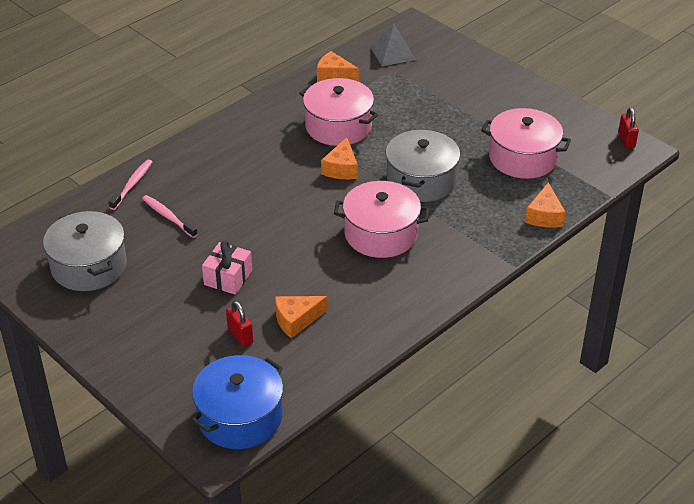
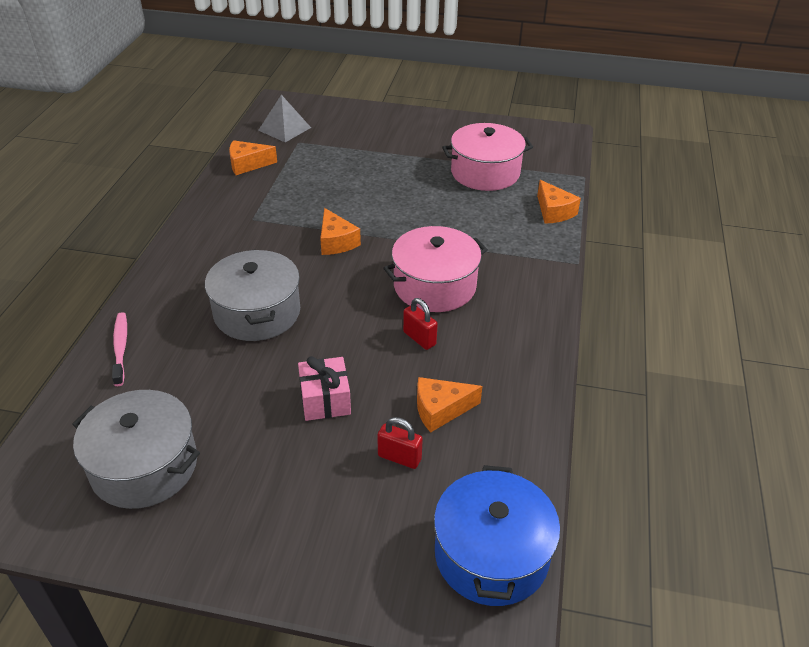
camera: 35 degrees left, 0 degrees up
(168, 217) = (195, 364): pink toothbrush -> none
(296, 320) = (440, 409): orange cheese -> orange cheese turned 45 degrees clockwise
(338, 126) = (295, 206): pink pot -> none
(421, 180) = (420, 223): grey pot -> grey pot (257, 312)
(626, 140) = (547, 131): red padlock -> red padlock (419, 338)

